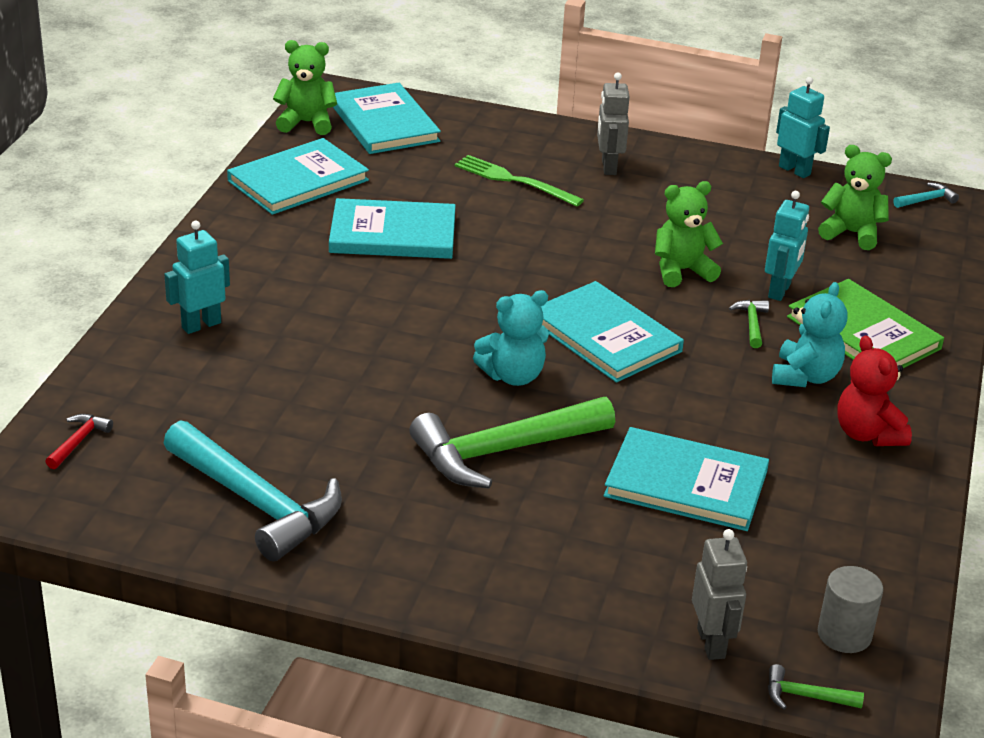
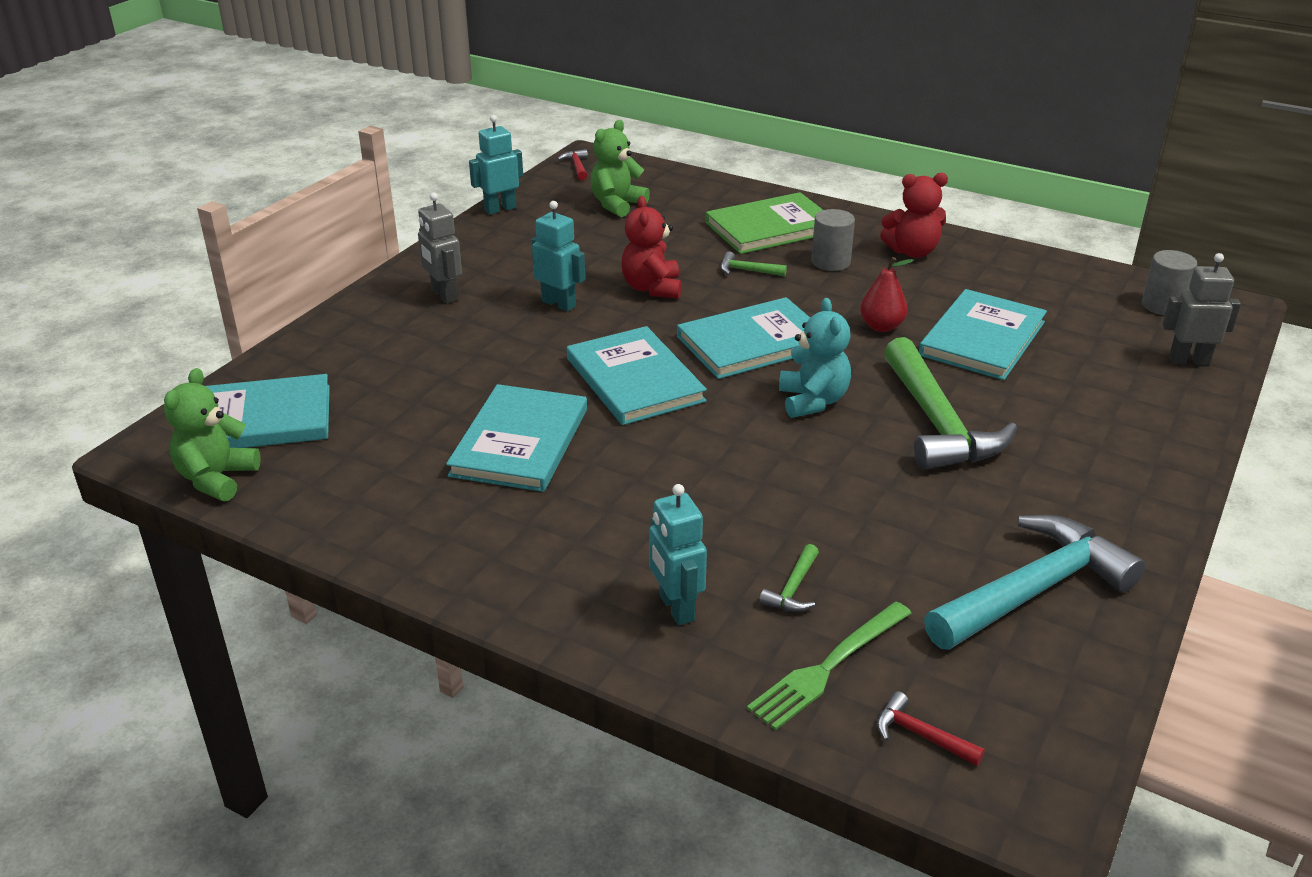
camera: 75 degrees left, 0 degrees up
(298, 181) = (362, 499): turquoise book -> turquoise book (635, 379)
(513, 180) = (442, 351): green fork -> green fork (828, 667)
(608, 167) = (444, 295): grey robot -> grey robot turned 45 degrees clockwise
(677, 414) = (881, 326): none -> red pear
(681, 271) = (652, 288): green teddy bear -> red teddy bear
(780, 291) = (698, 250): turquoise robot -> turquoise robot (559, 304)
(805, 377) = (830, 262): turquoise teddy bear -> grey cylinder
(805, 696) = (1238, 333): green hammer -> green hammer (793, 589)
(926, 200) = (577, 166): turquoise hammer -> red hammer

